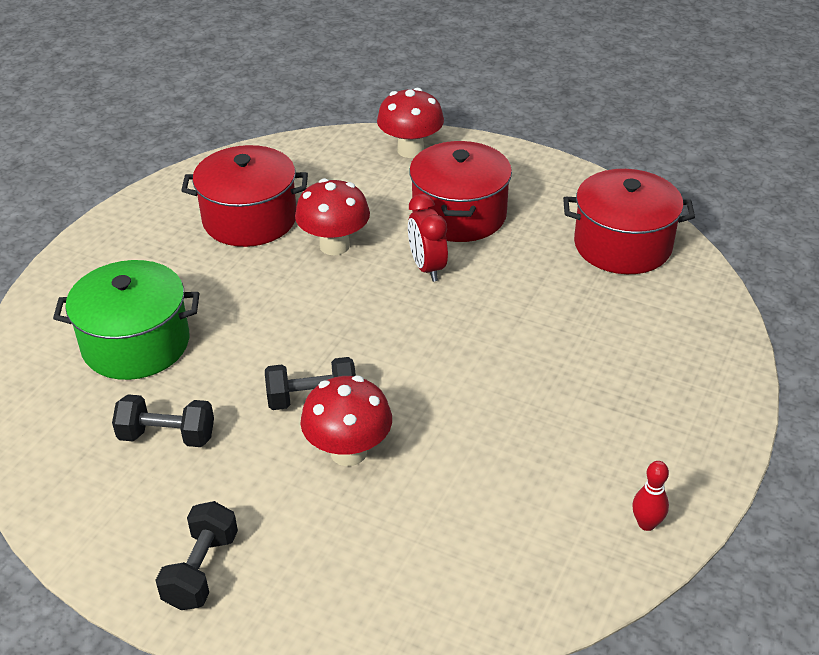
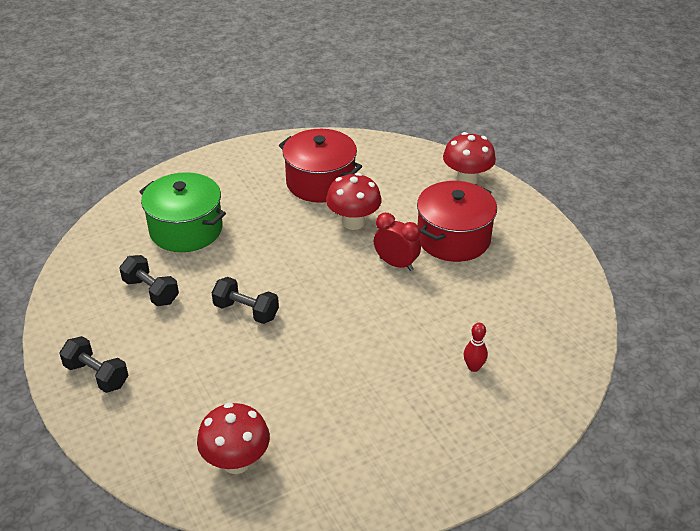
camera: 35 degrees right, 0 degrees up
(201, 570) = (97, 375): black dumbbell -> black dumbbell turned 75 degrees clockwise
(348, 452) = (234, 353): red mushroom -> red mushroom (236, 461)
(427, 268) = (396, 264): red clock -> red clock turned 105 degrees clockwise
(622, 245) = (546, 312): red pot -> none
(646, 524) = (362, 499): red bowling pin -> red bowling pin (473, 367)

